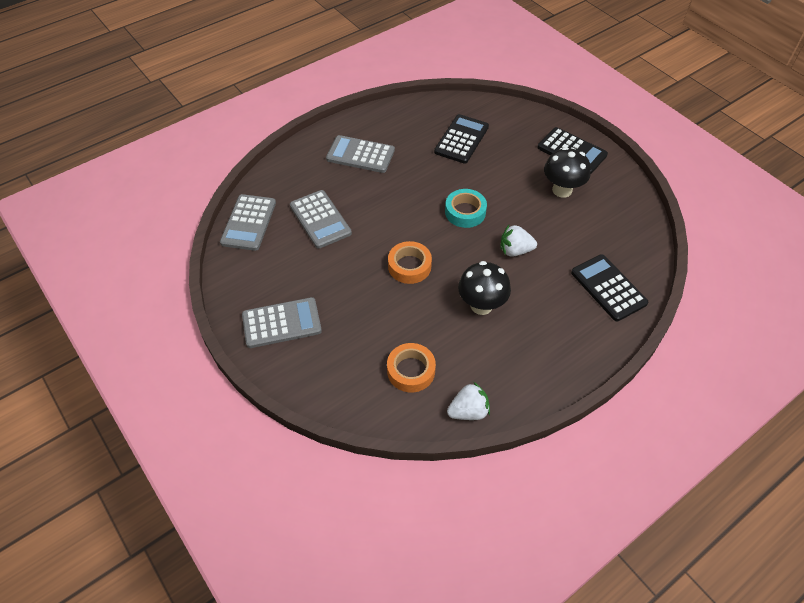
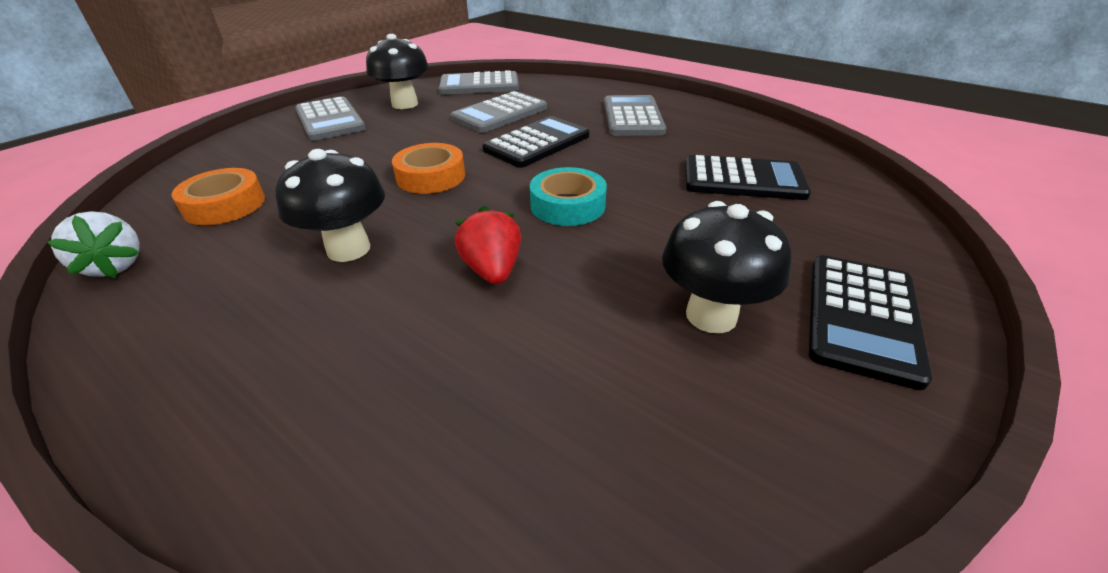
camera: 75 degrees right, 15 degrees down
(270, 274) = (405, 104): none -> black mushroom
(515, 250) = (492, 270): white strawberry -> red strawberry
(608, 288) = (400, 445): black calculator -> black calculator (537, 143)

